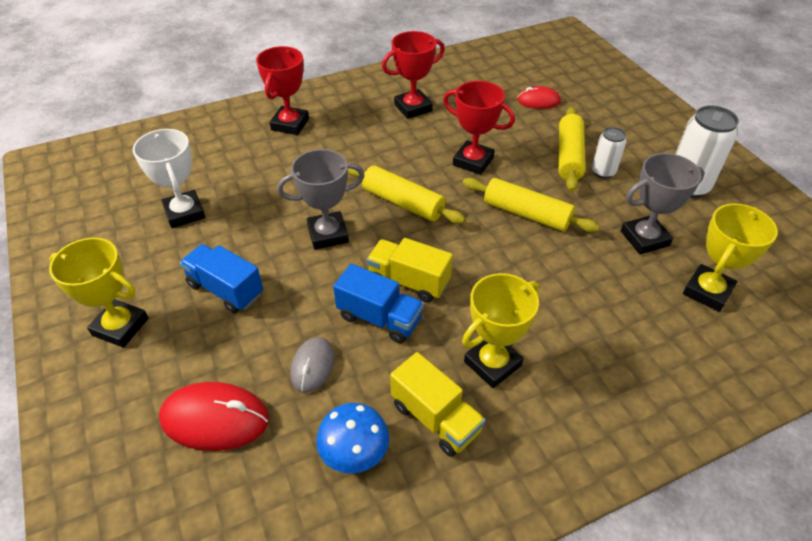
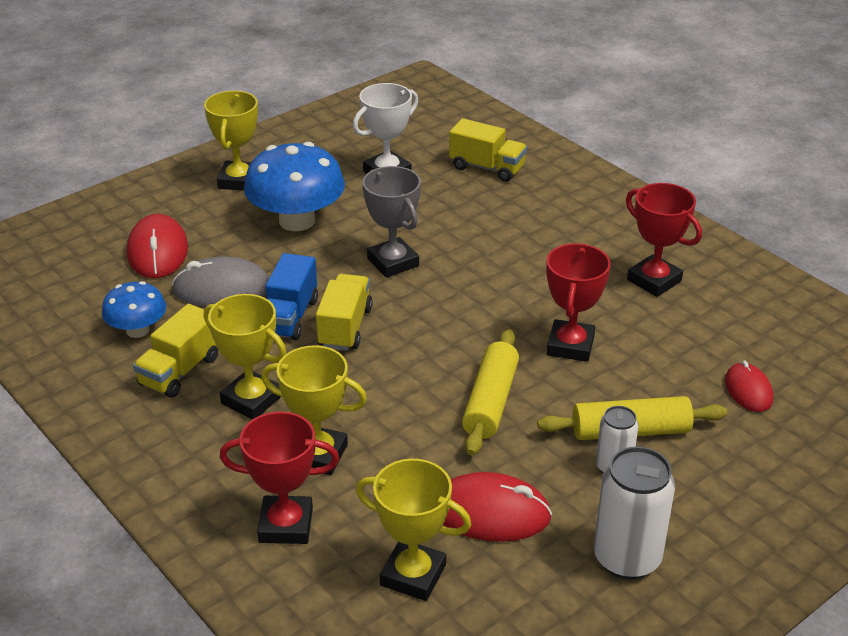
camera: 75 degrees right, 10 degrees down
(220, 152) = (487, 168): none -> yellow truck
(225, 289) = (297, 221): blue truck -> blue mushroom
(290, 124) = (562, 198): red trophy -> red trophy (286, 525)
(312, 366) = (222, 289): grey mouse -> grey mouse, size x1.62
(403, 203) = (465, 303): yellow rolling pin -> none
(573, 326) = (318, 455): none -> yellow trophy
(644, 238) = (490, 512): grey trophy -> red mouse

